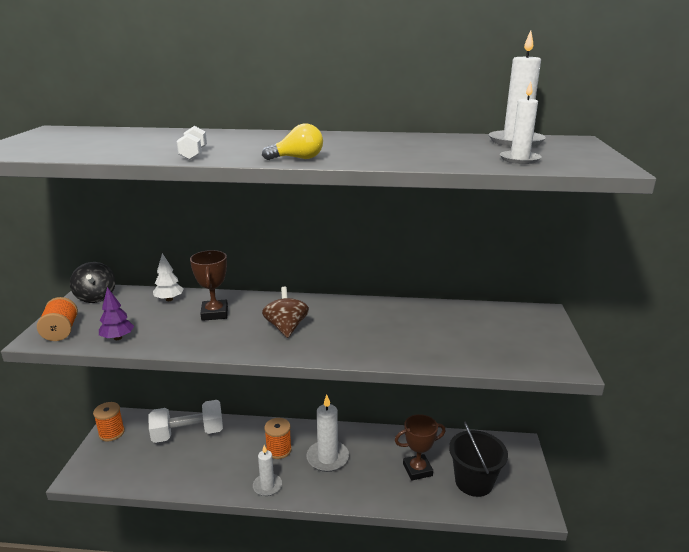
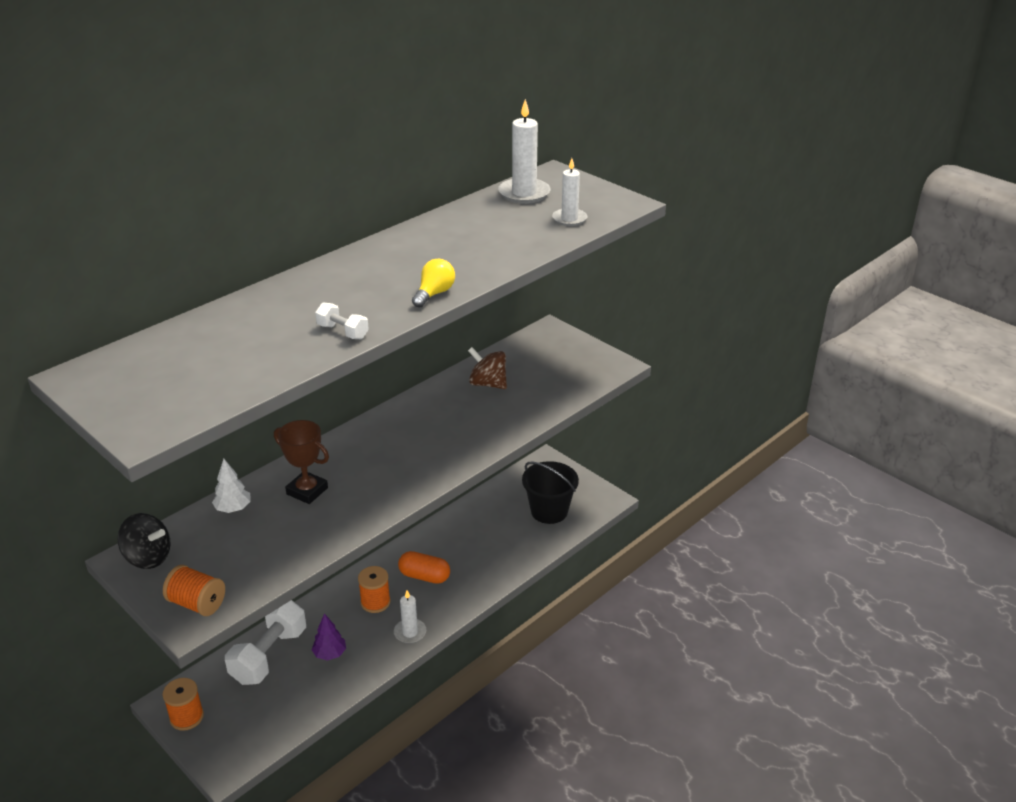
camera: 50 degrees left, 10 degrees up
(118, 338) = (268, 568): purple tree -> purple tree (330, 654)
(286, 328) = (393, 461): brown spinning top -> brown spinning top (488, 384)
(327, 458) = (424, 576): white candle -> orange capsule
(417, 470) = (502, 532): brown trophy -> none

